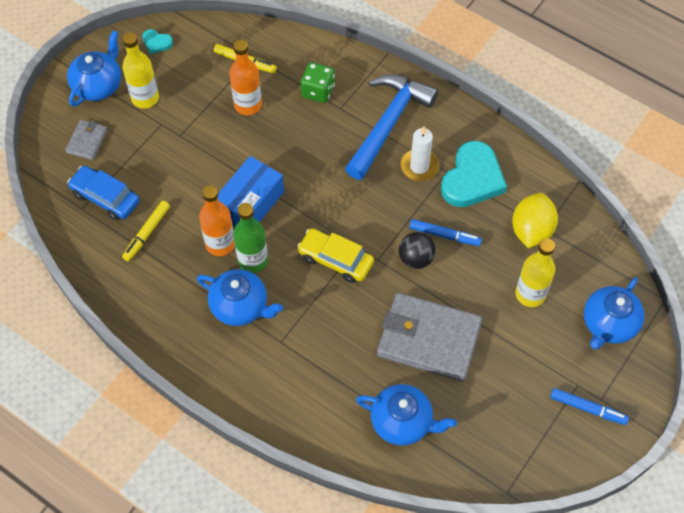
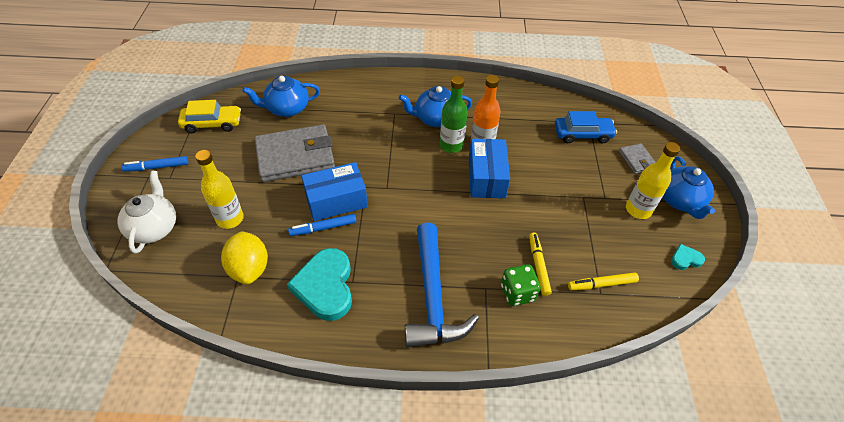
camera: 145 degrees right, 10 degrees down
(146, 233) = (534, 128): yellow marker -> yellow marker (538, 266)
(248, 105) = (560, 247): orange bottle -> none
(336, 260) = (395, 172): yellow car -> yellow car (212, 124)
(416, 258) = (336, 201): black ball -> blue box
(419, 166) = (379, 272): white candle -> none
(608, 324) = (154, 228): blue teapot -> white teapot

